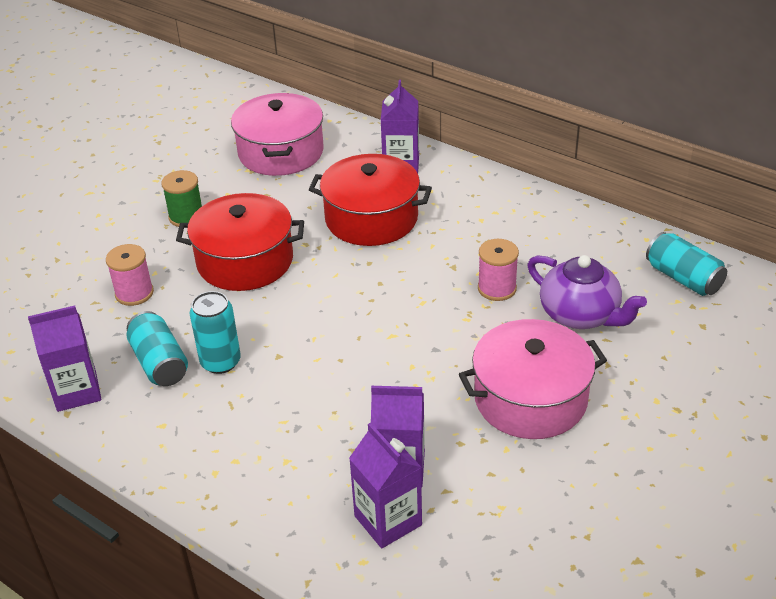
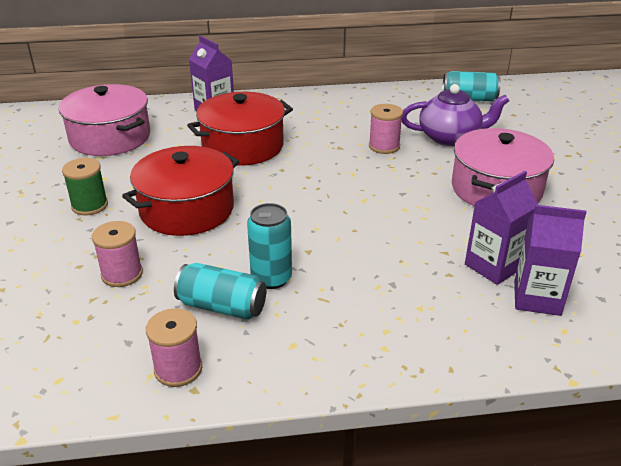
camera: 45 degrees left, 5 degrees down
(77, 391) = (178, 369): purple carton -> pink spool

